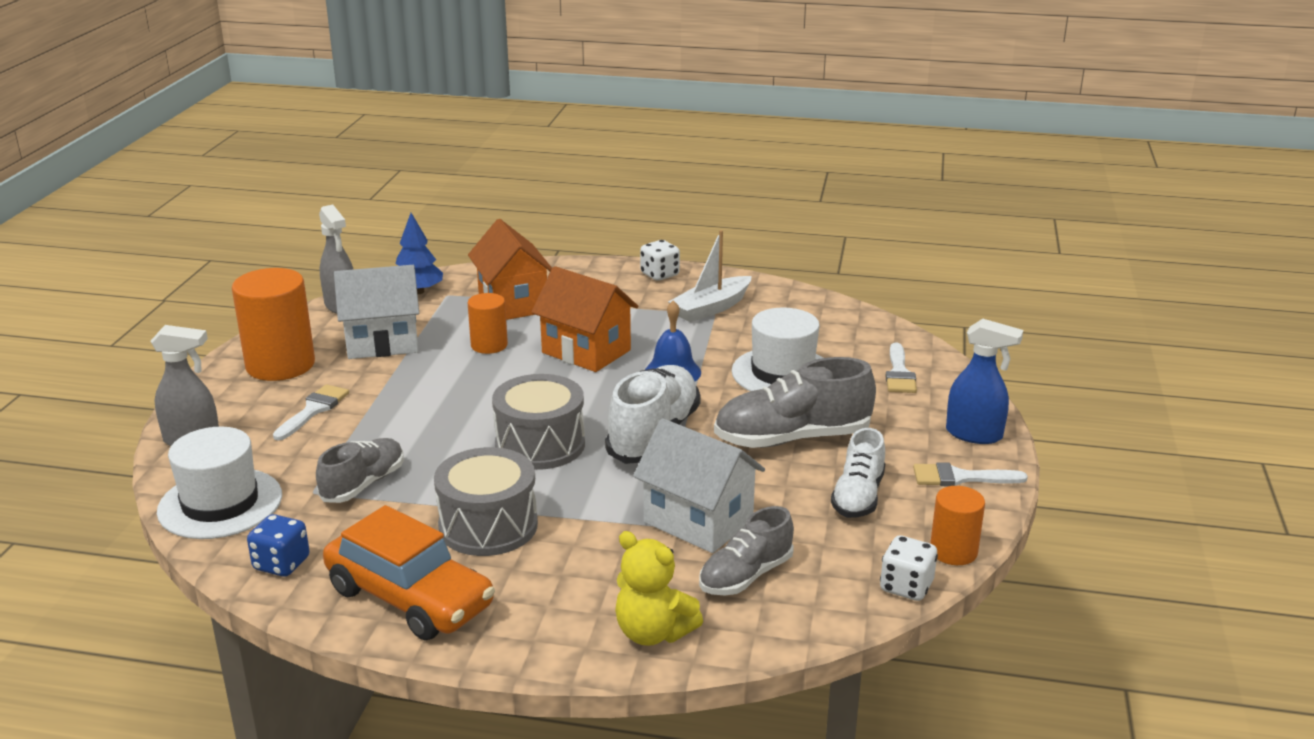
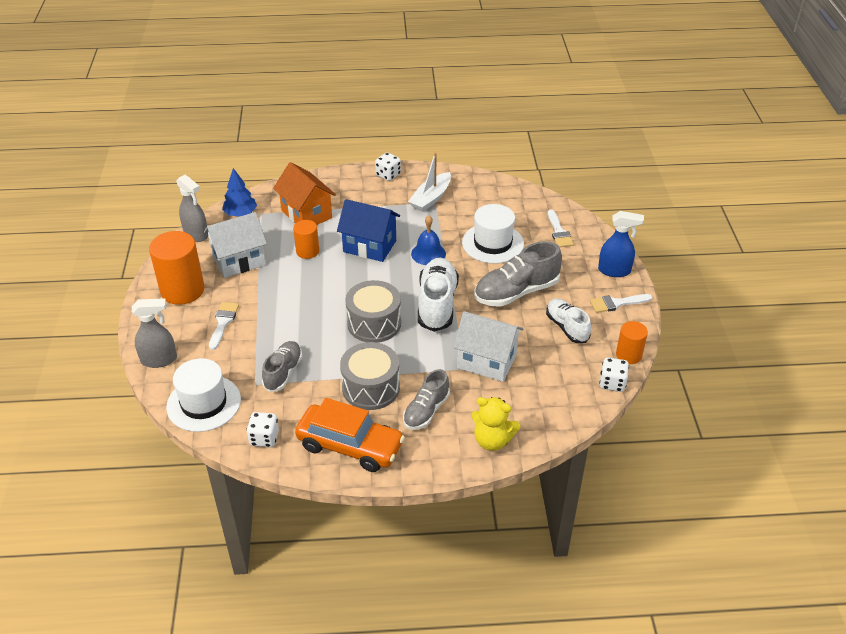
camera: 15 degrees left, 15 degrees up
(281, 564) = (264, 438): blue dice -> white dice
(586, 351) = (369, 246): orange house -> blue house
(745, 576) = (526, 393): grey shoe -> grey shoe (426, 411)
(858, 497) = (567, 327): white shoe -> white shoe turned 150 degrees clockwise

